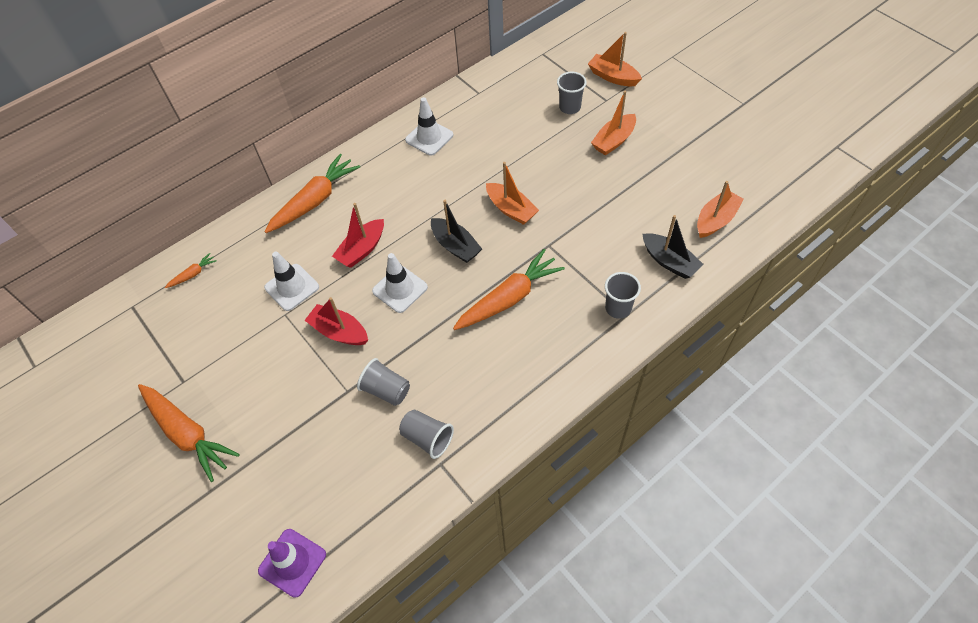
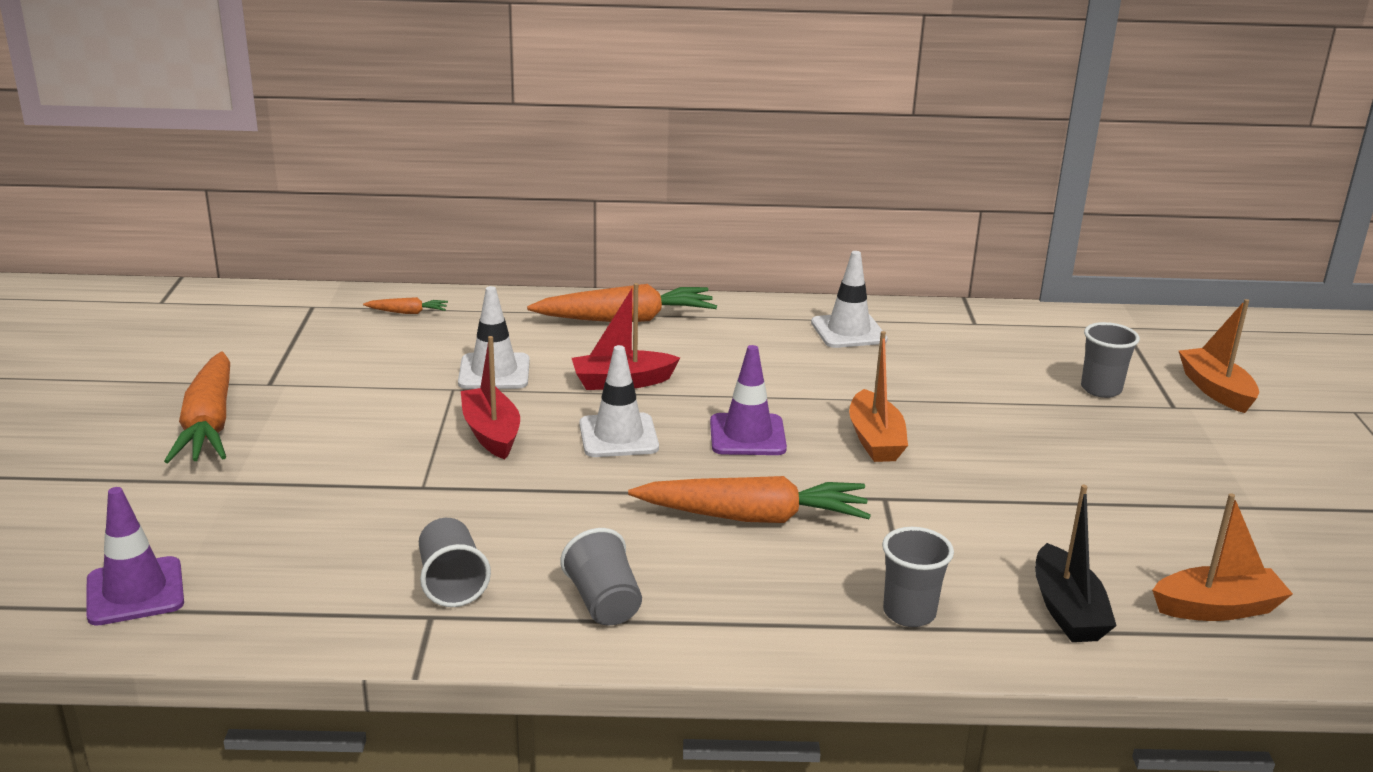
camera: 35 degrees right, 30 degrees down
(386, 390) = (469, 511): grey cup -> grey cup (604, 603)
(455, 246) = (747, 435): black boat -> purple traffic cone
(613, 141) = (1133, 448): orange boat -> none

